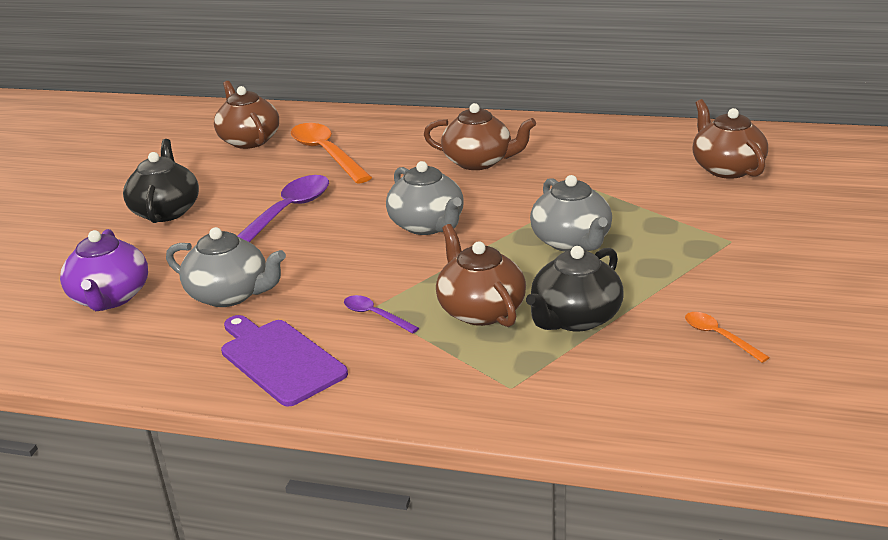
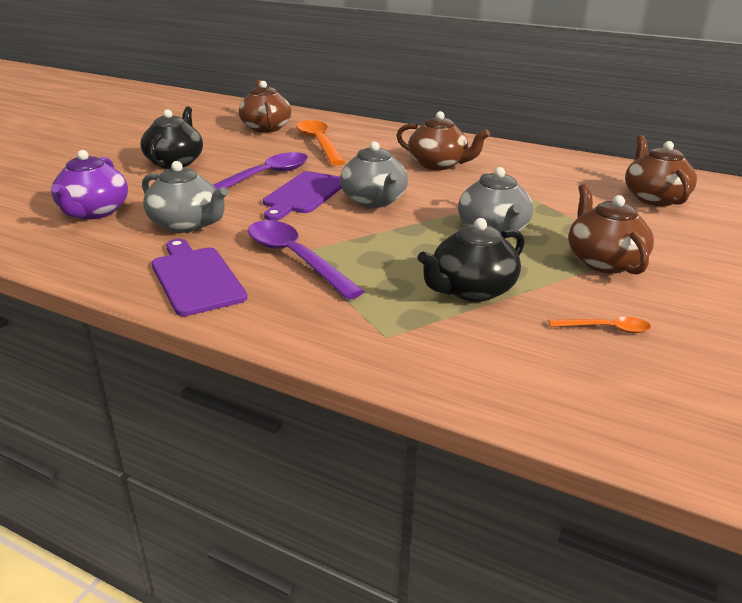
camera: 10 degrees right, 0 degrees up
(344, 230) = (304, 194): none -> purple cutting board
(375, 315) = (295, 259): purple spoon -> purple spoon, size x2.07
(480, 310) = (388, 269): brown teapot -> brown teapot (603, 261)
(719, 337) = (606, 329): orange spoon -> orange spoon turned 120 degrees clockwise

